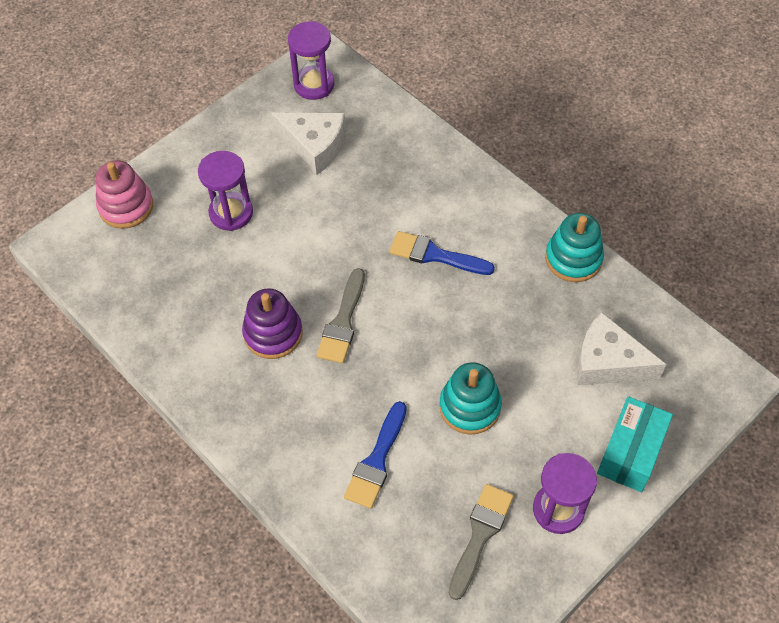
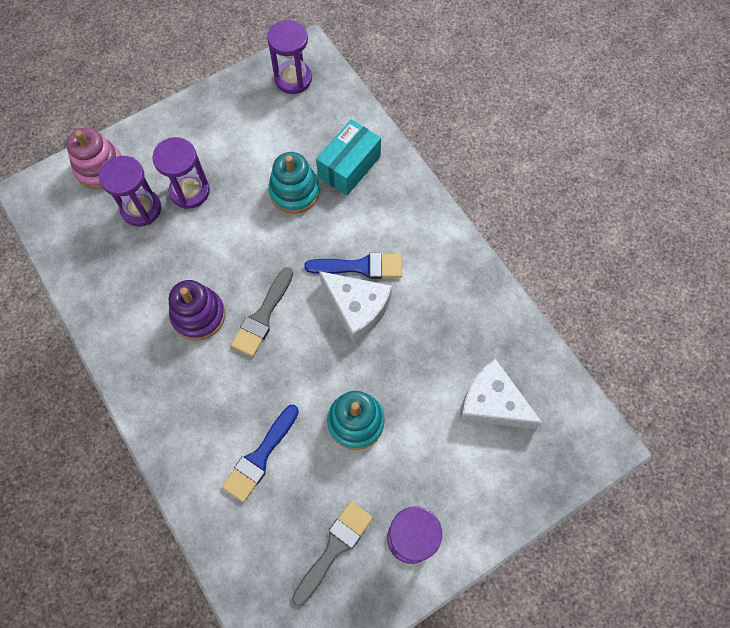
camera: 10 degrees right, 10 degrees up
(182, 239) = (141, 209): none -> purple hourglass
(314, 146) = (279, 139): white cheese -> white cheese (357, 308)
(435, 255) = (361, 267): blue brush -> blue brush turned 150 degrees clockwise
(573, 258) = (486, 294): turquoise stacking toy -> turquoise stacking toy (294, 191)
(630, 452) = (490, 496): turquoise box -> turquoise box (349, 166)

